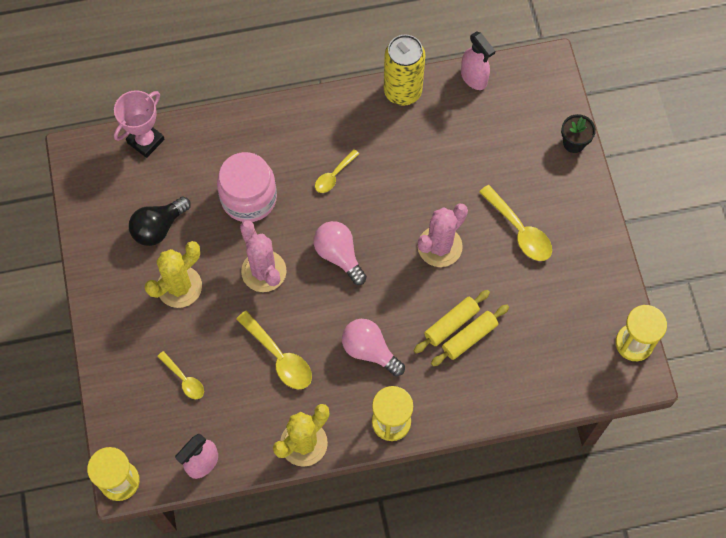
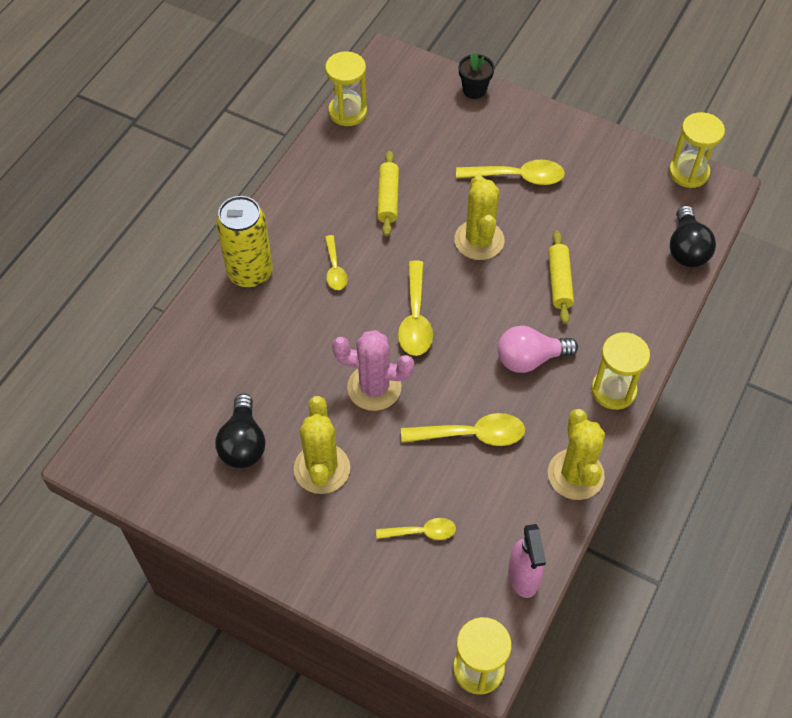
camera: 50 degrees left, 10 degrees down
(145, 141) = (143, 391): pink trophy -> none
(249, 198) = (289, 348): pink jar -> none
(339, 255) = (415, 318): pink light bulb -> yellow spoon
(402, 91) = (307, 166): yellow can -> yellow can (250, 273)
(439, 246) = (479, 240): pink cactus -> yellow cactus
(469, 338) = (584, 278): yellow rolling pin -> yellow rolling pin (388, 198)
(474, 78) = (347, 112): pink spray bottle -> yellow hourglass
(559, 389) = (686, 249): none -> black light bulb

